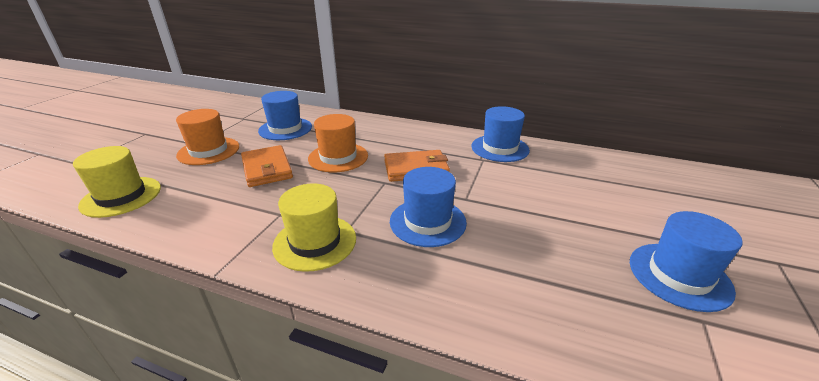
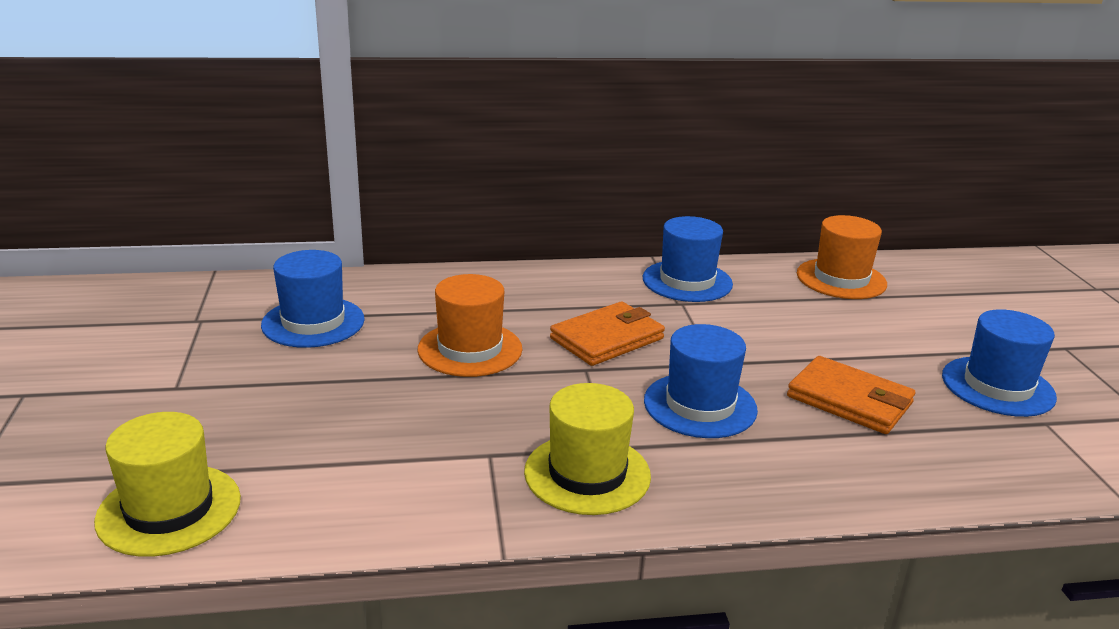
camera: 30 degrees left, 5 degrees down
(208, 151) = (220, 394): orange hat -> orange hat (841, 279)
(267, 169) = (375, 396): orange wallet -> orange wallet (849, 400)

